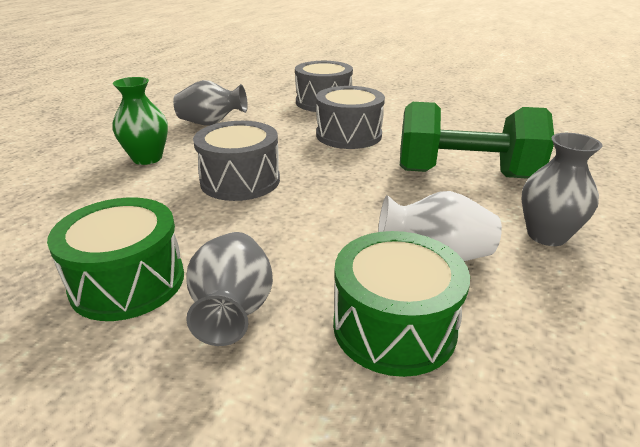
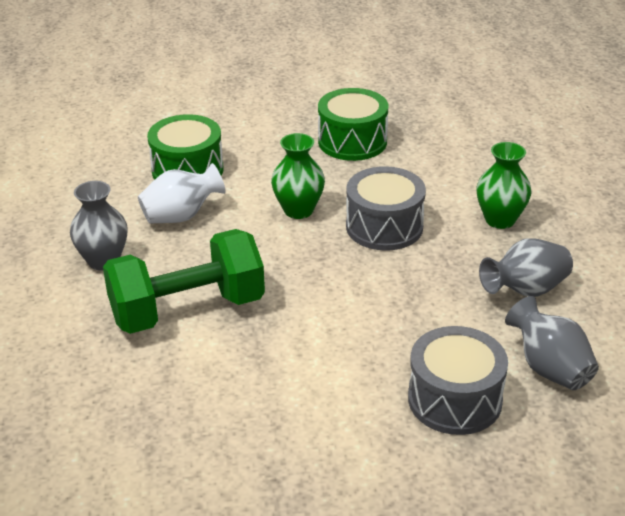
camera: 150 degrees right, 5 degrees up
(233, 311) = (278, 149): grey vase -> grey vase (549, 368)
(298, 219) = (298, 210): none -> green vase
(348, 135) = (350, 331): grey drum -> none

